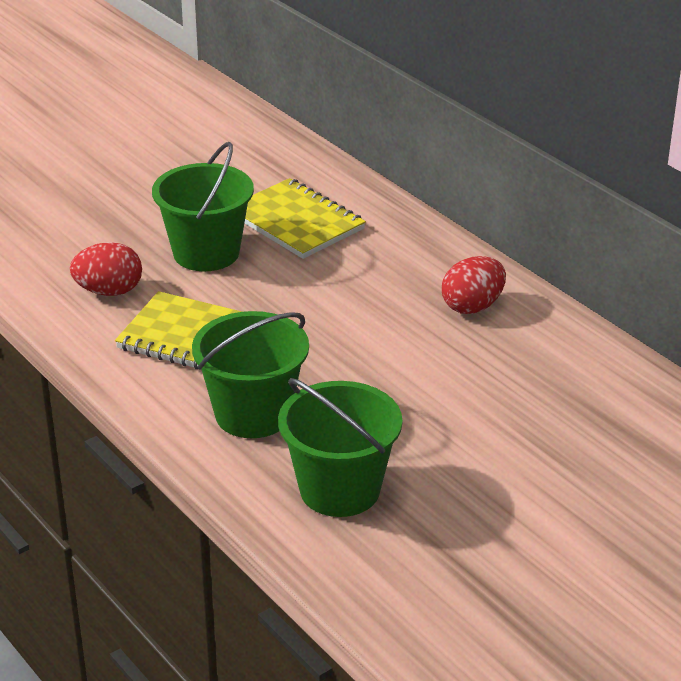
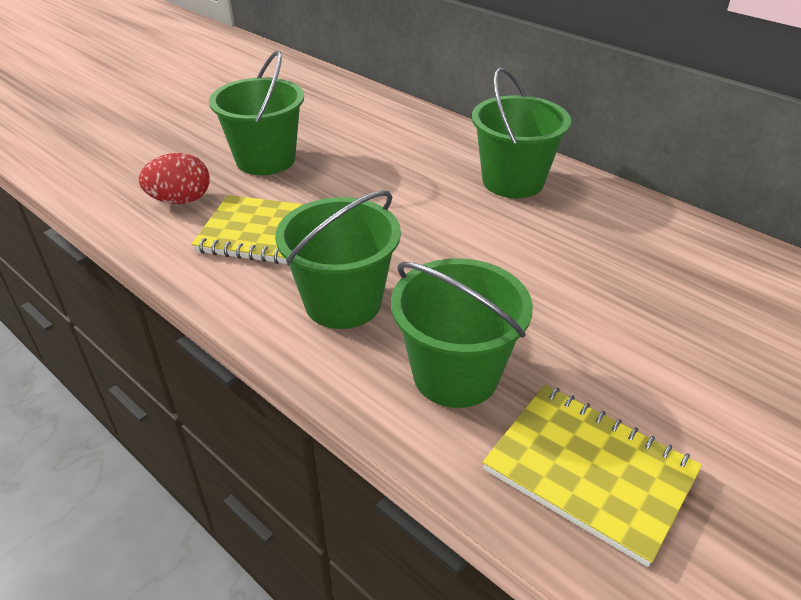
camera: 10 degrees left, 5 degrees up
(296, 222) = (338, 129): yellow notebook -> yellow notebook (589, 471)
(472, 306) = (513, 181): red egg -> green bucket

